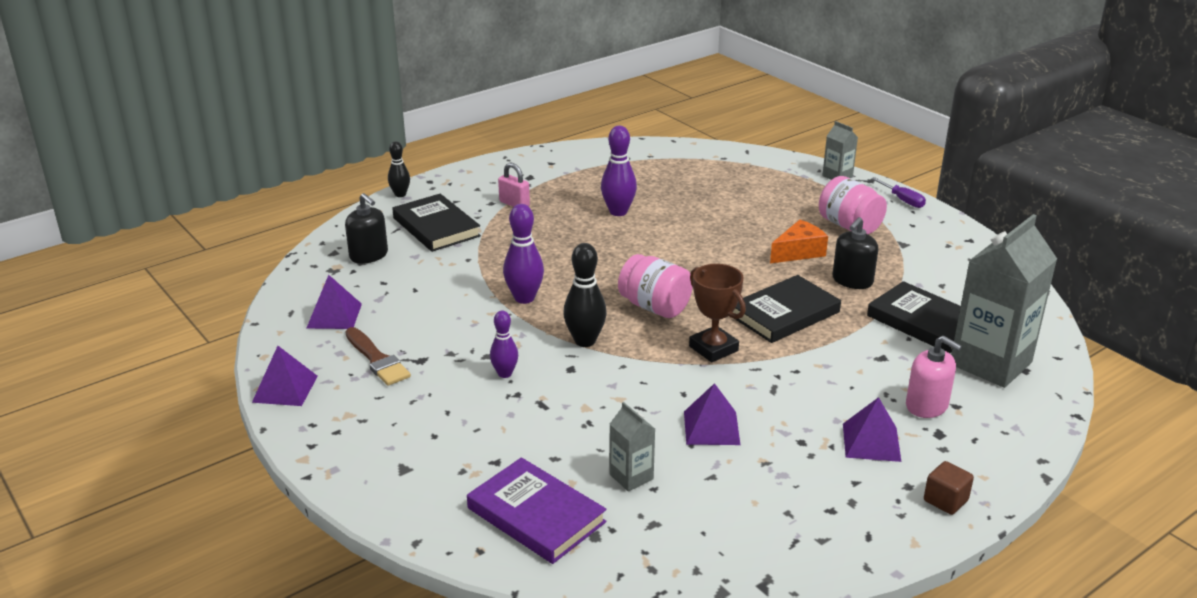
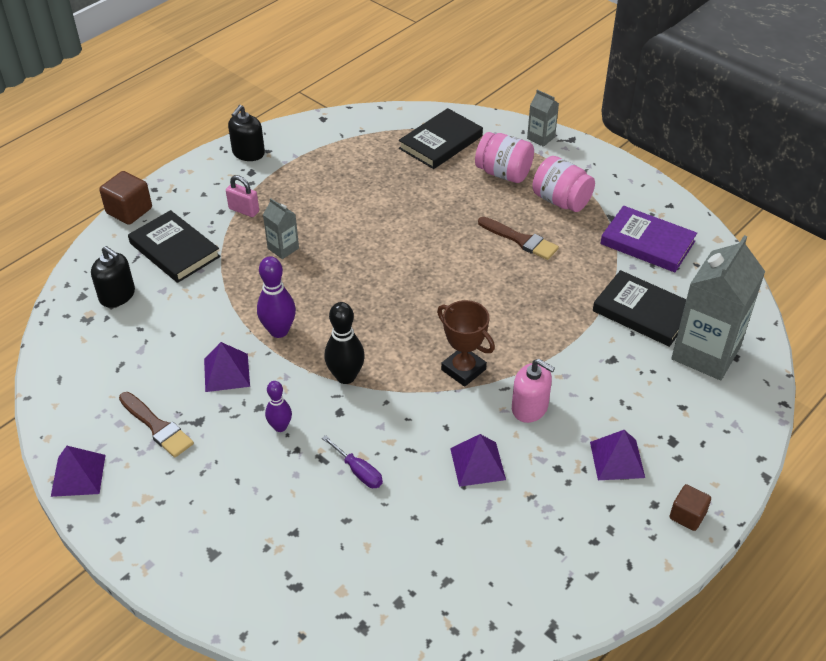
camera: 10 degrees left, 15 degrees up
(334, 315) = (102, 377): purple pyramid -> purple pyramid (226, 372)
(400, 194) = (129, 211): black bowling pin -> brown cube
(536, 515) = (343, 588): purple book -> purple book (647, 243)
(618, 212) = (345, 208): purple bowling pin -> none
(631, 477) = (418, 531): grey carton -> grey carton (283, 248)
(655, 307) = (401, 326): pink jar -> pink jar (503, 173)
(784, 314) = (519, 318): black book -> black book (441, 142)
(798, 252) = (520, 240): orange cheese -> brown brush
(852, 280) = (573, 269): black soap dispenser -> black soap dispenser (248, 153)
(902, 200) = (604, 162): purple screwdriver -> purple screwdriver (358, 471)
(927, 405) = (658, 410): pink soap dispenser -> pink soap dispenser (530, 408)

